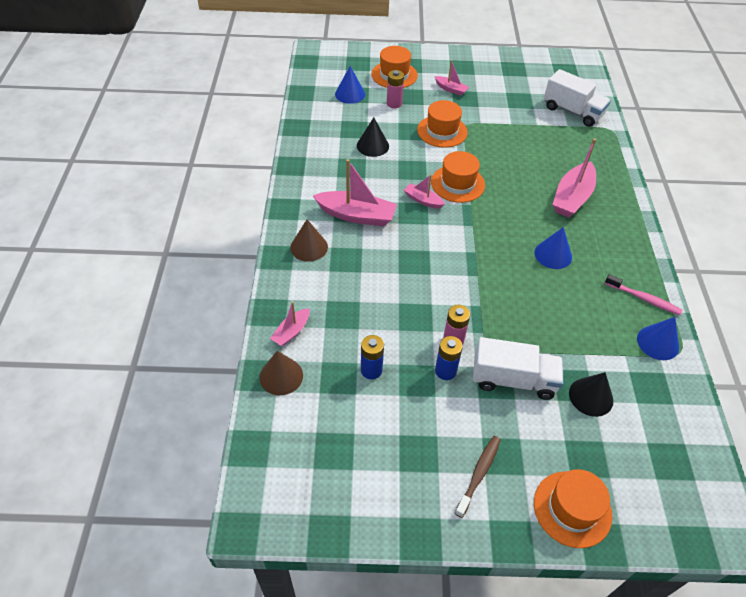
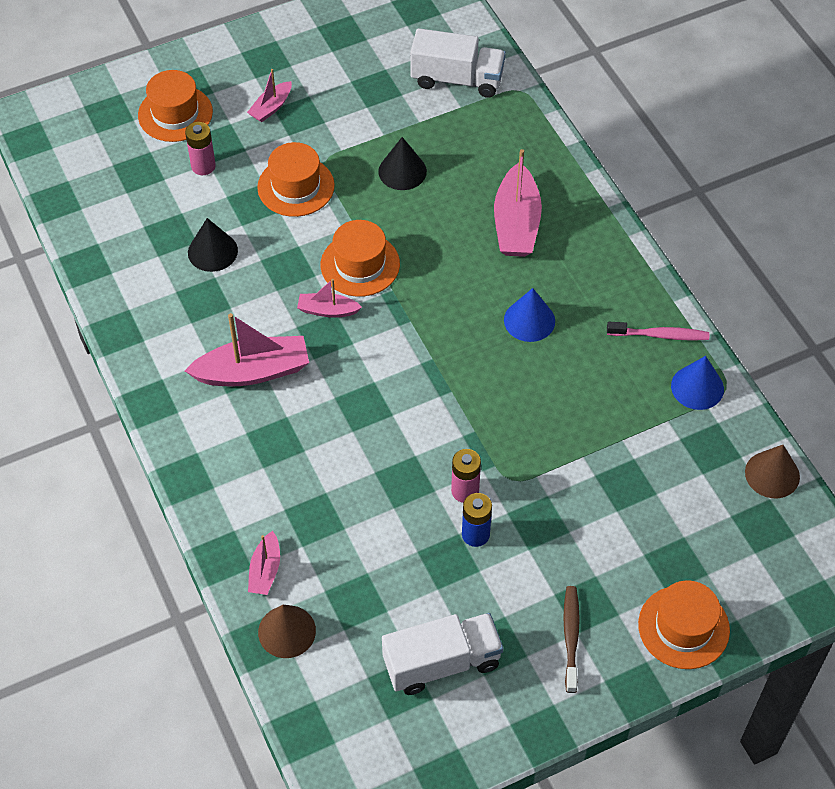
camera: 25 degrees left, 5 degrees up
(309, 247) = (217, 446): brown cone -> brown cone (772, 474)
(350, 94) = (129, 175): blue cone -> none
(371, 370) = (389, 574): blue battery -> none
(451, 89) = (271, 107): pink boat -> pink boat turned 120 degrees clockwise
(513, 380) = (557, 509): white truck -> white truck (441, 663)
(591, 396) = (651, 490): black cone -> black cone (402, 171)

